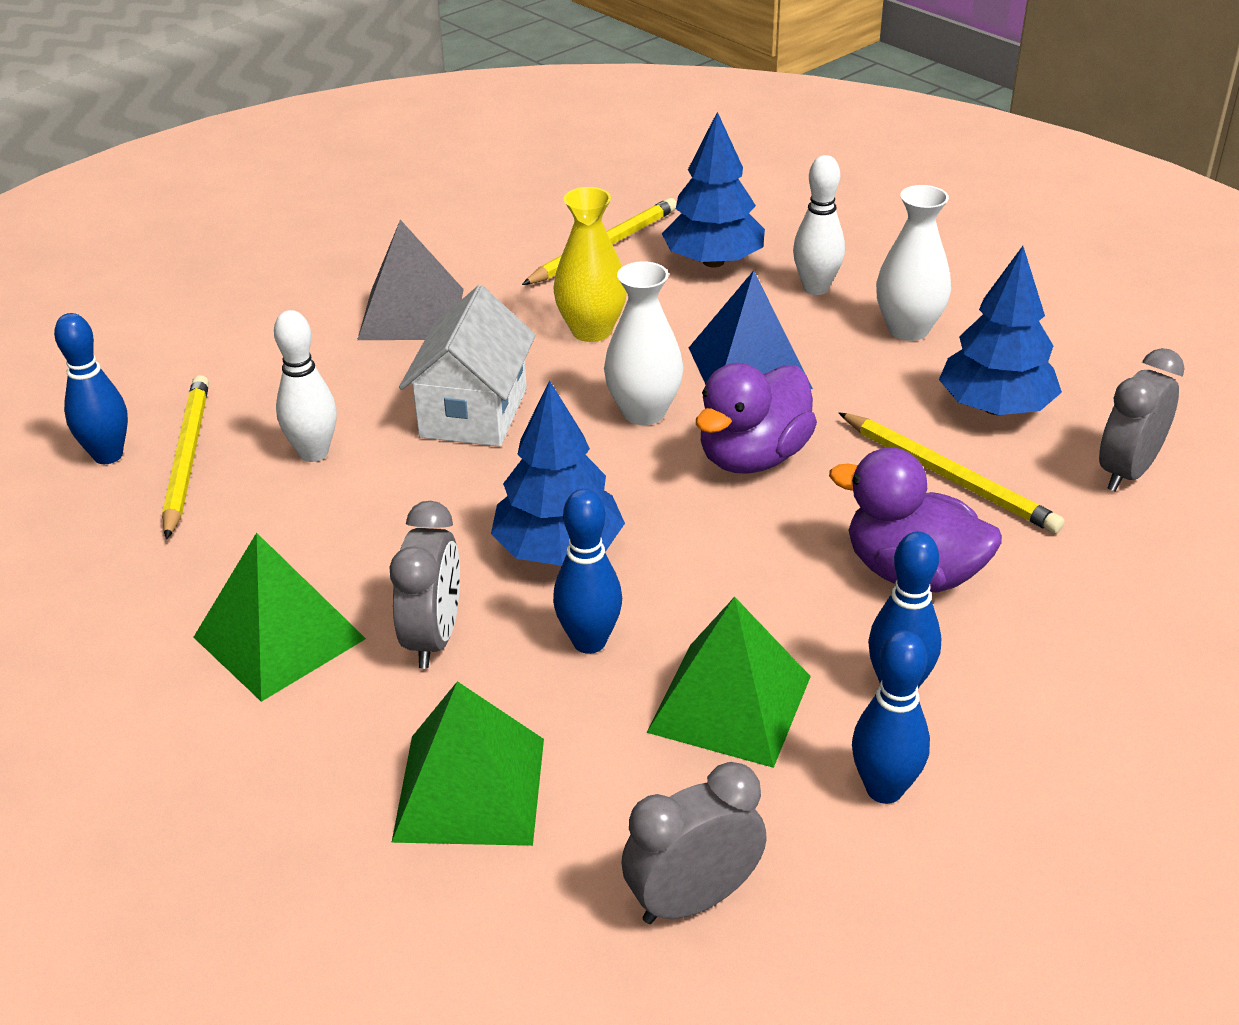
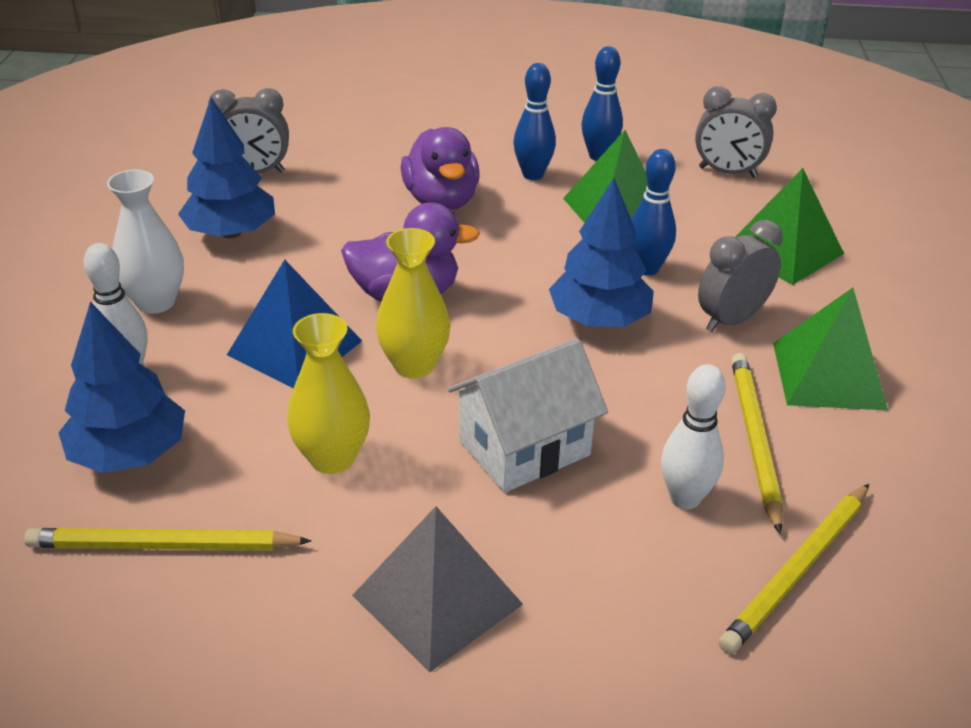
camera: 135 degrees left, 0 degrees up
(108, 455) = (871, 627): blue bowling pin -> none
(643, 412) = (414, 365): white vase -> yellow vase
(949, 477) = (333, 221): yellow pencil -> yellow pencil (754, 440)

